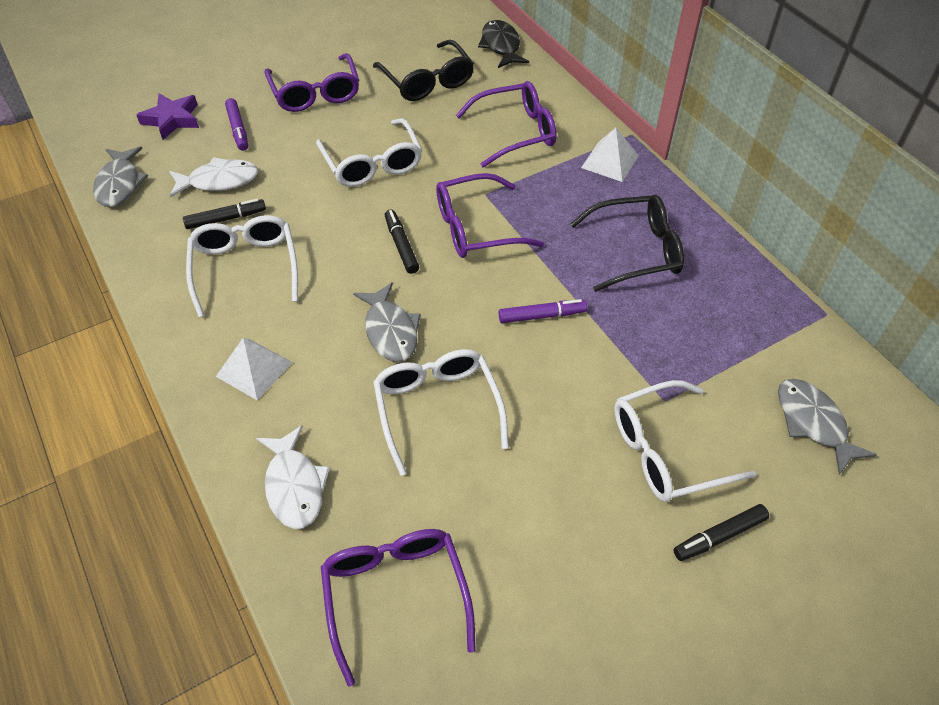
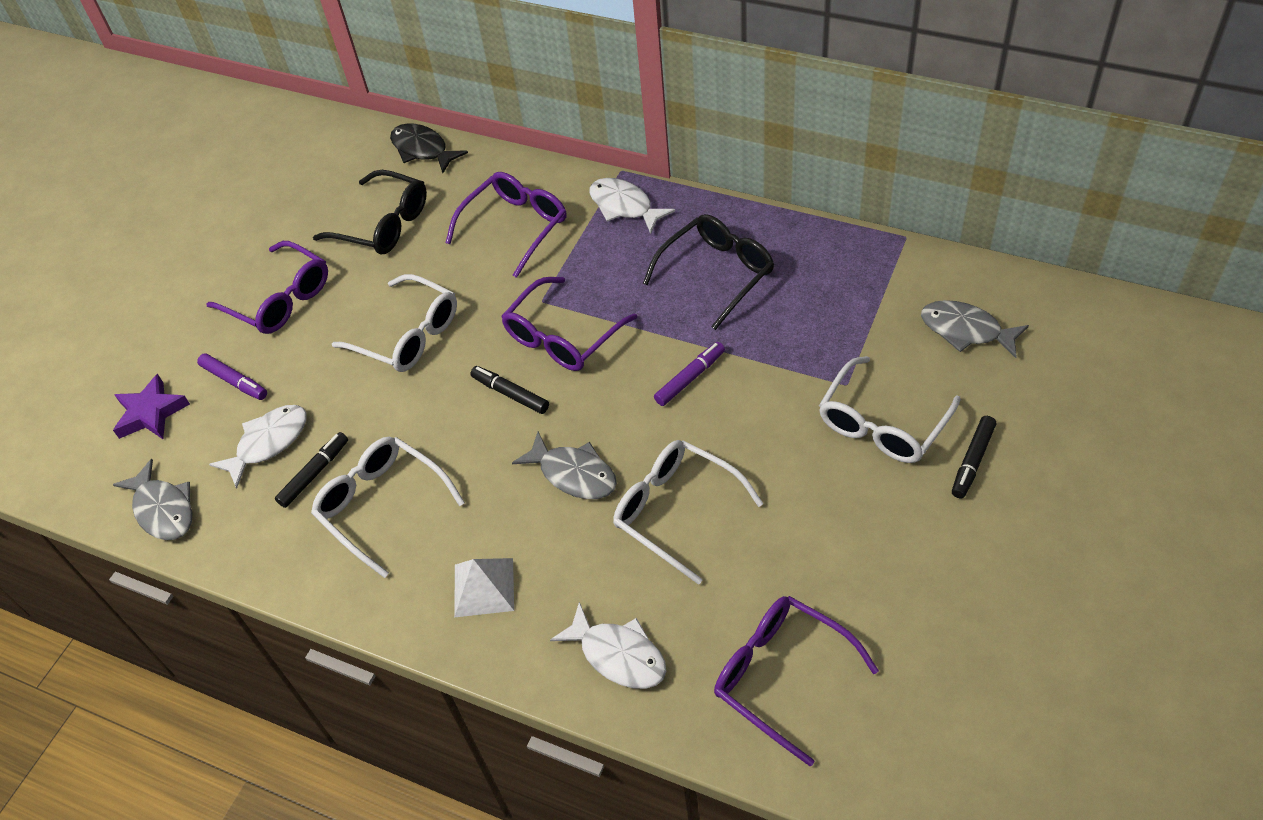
camera: 30 degrees left, 0 degrees up
(610, 161) = (624, 206): white pyramid -> white fish

